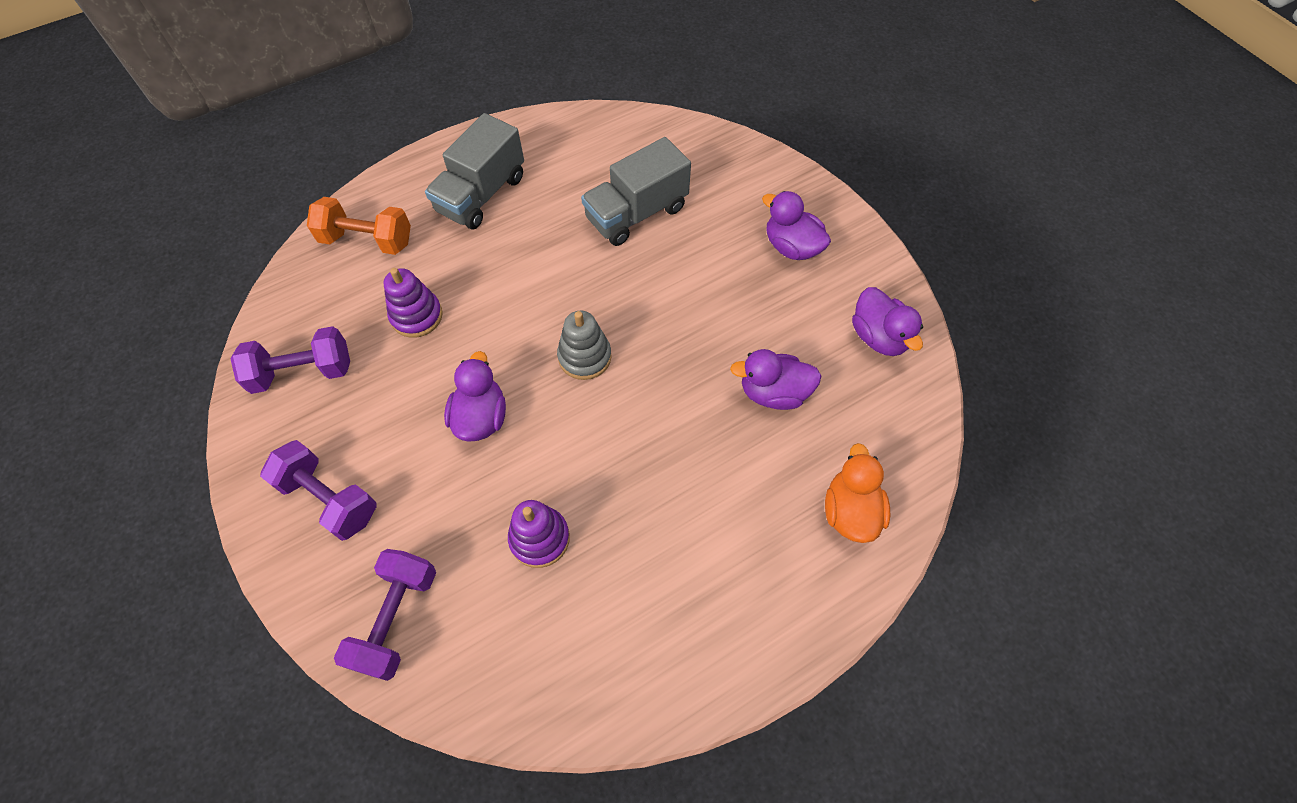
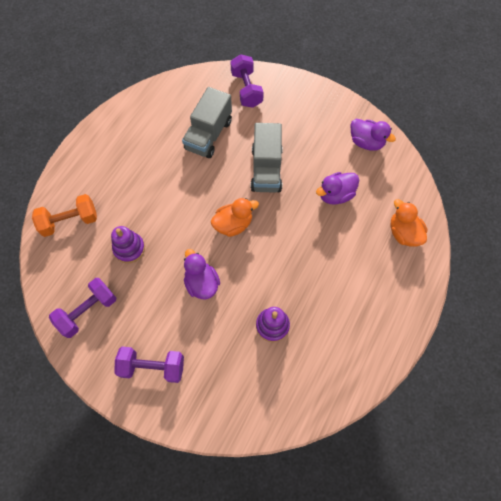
camera: 30 degrees left, 5 degrees up
(396, 619) = (230, 403): purple dumbbell -> purple dumbbell (246, 89)
(481, 194) = (117, 164): grey truck -> grey truck (266, 169)
(584, 357) = (233, 224): grey stacking toy -> orange duck
(791, 247) = (298, 116): purple duck -> none

